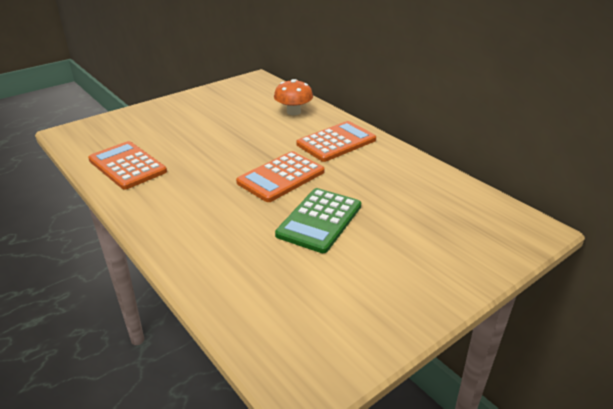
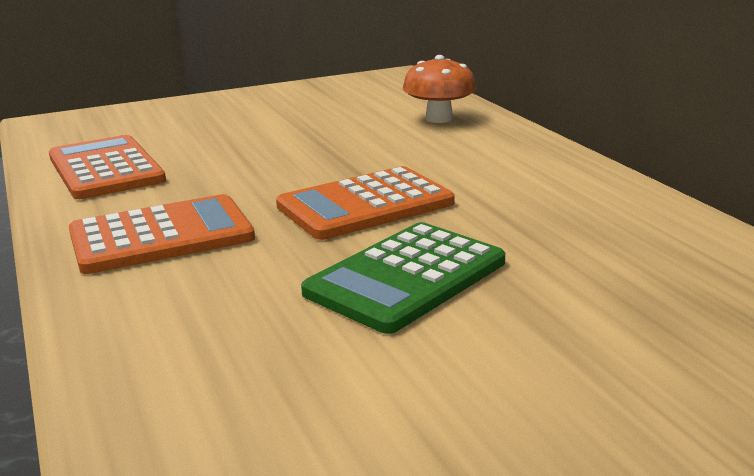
camera: 15 degrees right, 10 degrees down
(336, 142) = (499, 163): orange calculator -> orange calculator (161, 236)

